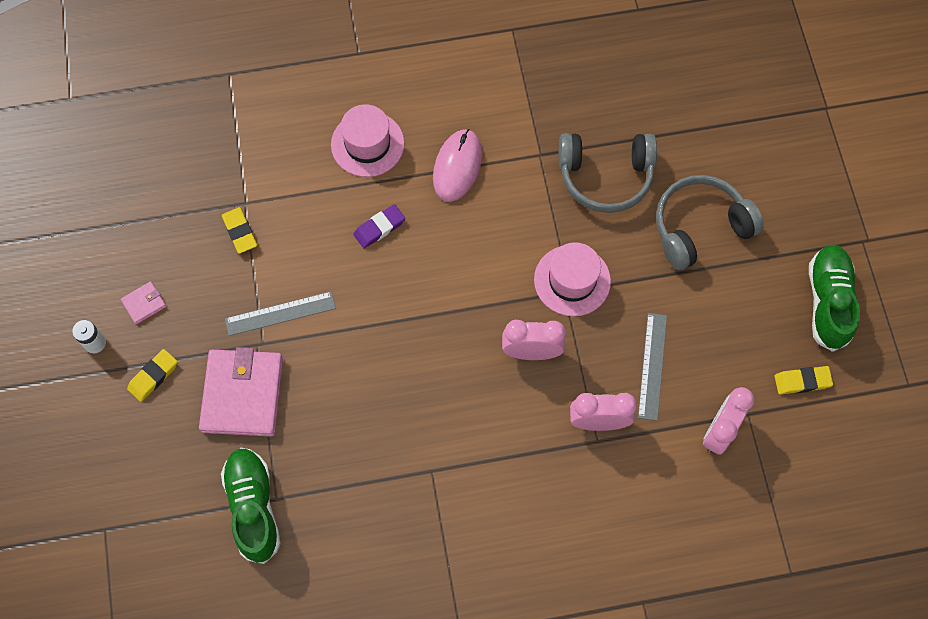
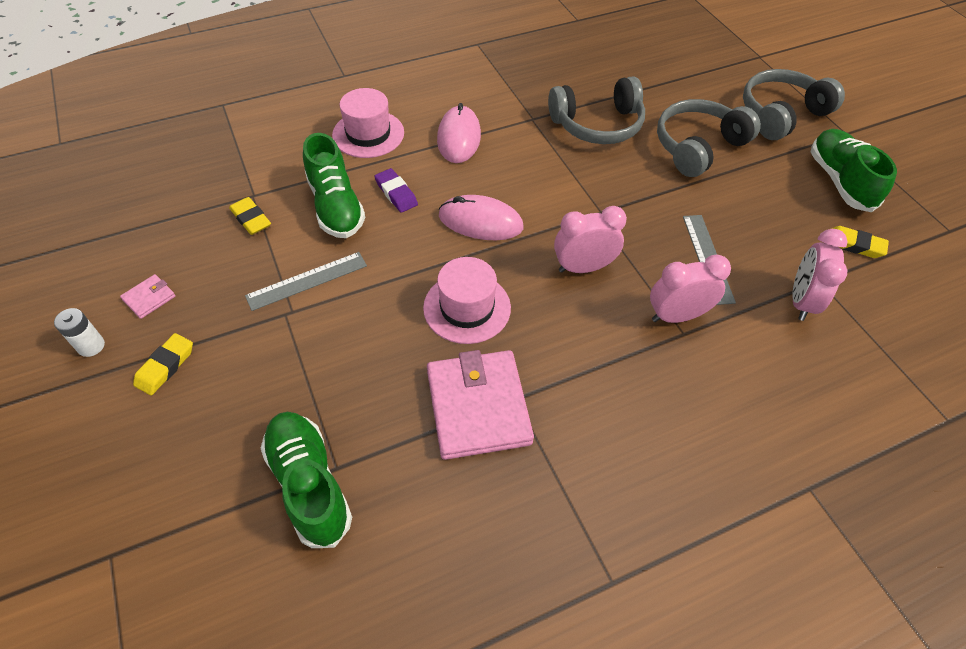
camera: 15 degrees left, 15 degrees down
(243, 394) = (276, 364): pink wallet -> pink wallet (478, 407)
(320, 232) = (336, 206): none -> green shoe
(379, 228) = (396, 193): purple eraser -> purple eraser turned 75 degrees counterclockwise
(451, 279) = (480, 222): none -> pink mouse
(572, 280) = (599, 203): pink hat -> pink hat (467, 308)
(802, 381) = (854, 245): yellow eraser -> yellow eraser turned 45 degrees clockwise
(809, 199) = (781, 114): none -> grey headphones

